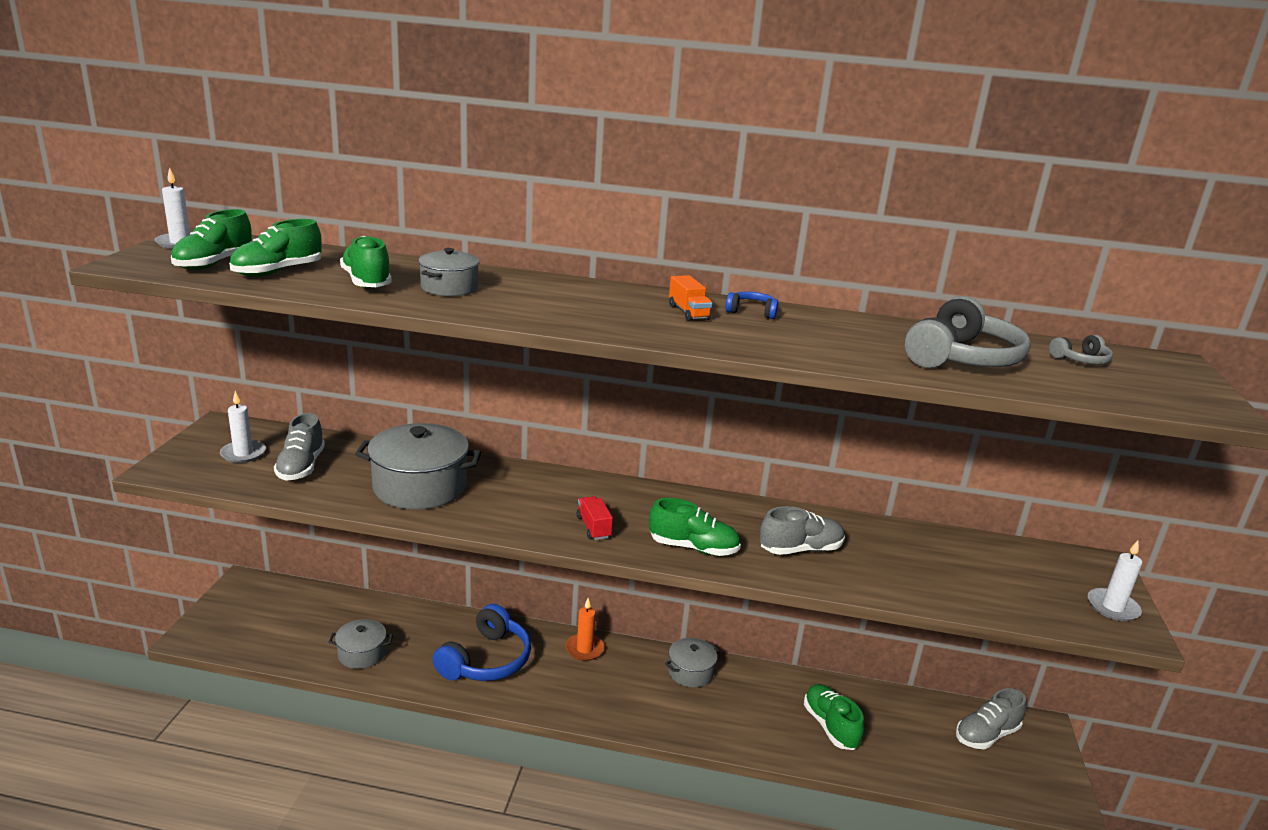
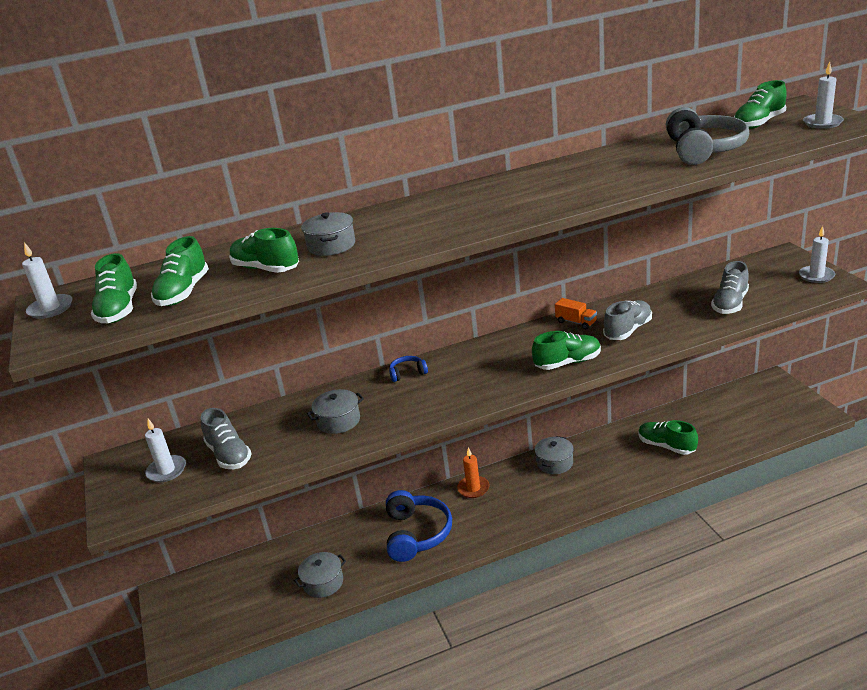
camera: 25 degrees left, 5 degrees up
(420, 487) = (338, 421): grey pot -> grey pot, size x0.55
(593, 527) = (491, 383): red truck -> none
(688, 312) = (513, 191): orange truck -> orange truck (576, 322)
(751, 312) = (547, 174): blue headphones -> blue headphones (407, 373)
(986, 735) = (750, 401): grey shoe -> grey shoe (730, 304)
(1081, 360) = (759, 123): grey headphones -> green shoe
(1167, 390) = (822, 123): none -> white candle

